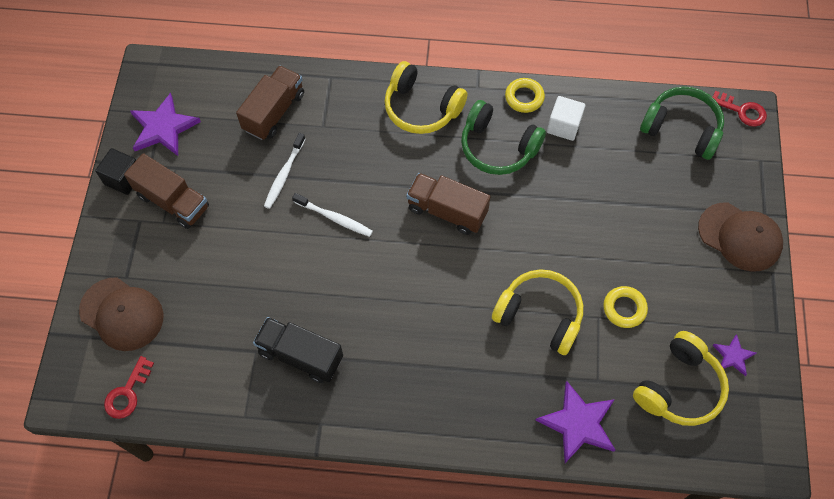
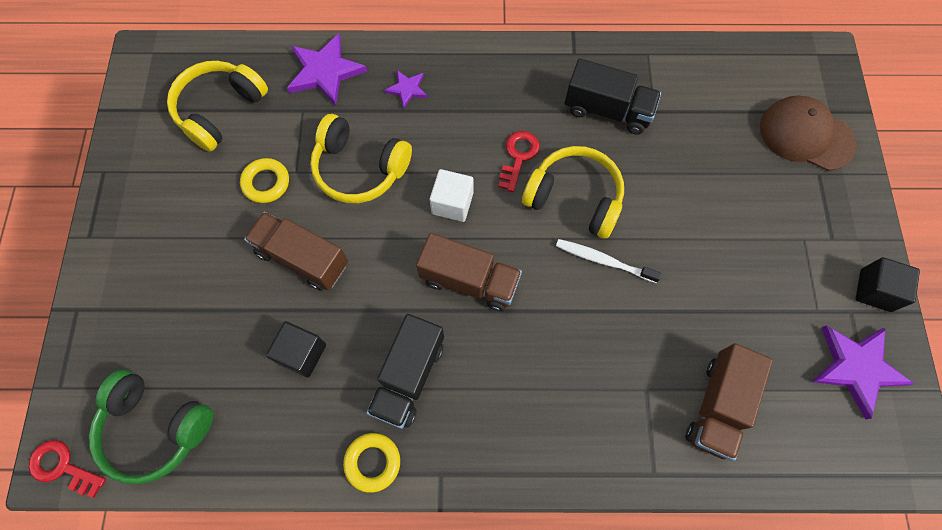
camera: 175 degrees right, 5 degrees up
(127, 393) = (767, 65): red key -> red key (518, 157)
(173, 201) = (803, 266): brown truck -> brown truck (302, 258)
(284, 175) = (678, 312): white toothbrush -> none
(421, 108) = (516, 431): yellow headphones -> yellow headphones (574, 198)
(498, 147) = (409, 377): green headphones -> black truck
(563, 126) = (319, 418): white cube -> white cube (452, 203)
(579, 169) = (302, 353): none -> black cube
(733, 356) = (157, 144): purple star -> purple star (407, 89)
(740, 237) = (115, 277): brown cap -> none

